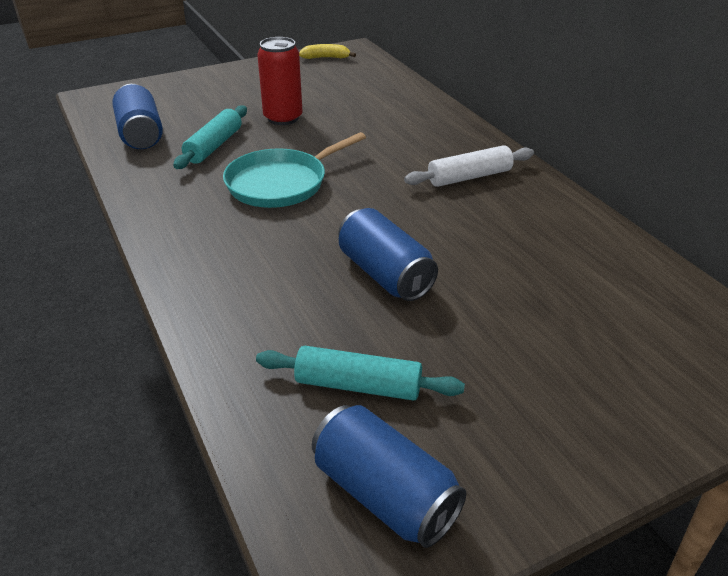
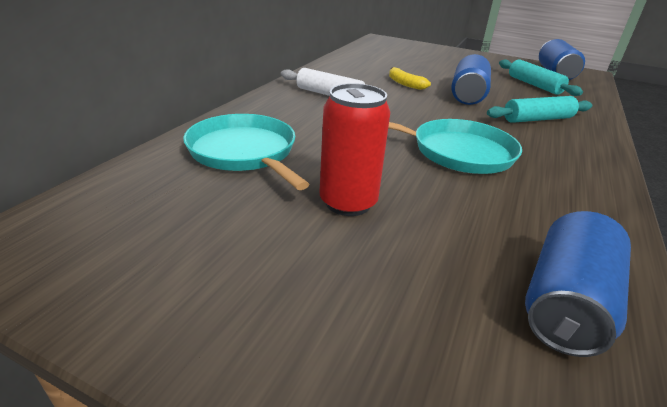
camera: 130 degrees left, 5 degrees down
(214, 146) = (475, 217): turquoise rolling pin -> turquoise rolling pin (537, 119)
(326, 58) = (67, 263): yellow banana -> yellow banana (405, 84)
(383, 108) = (244, 152): none -> turquoise pan

